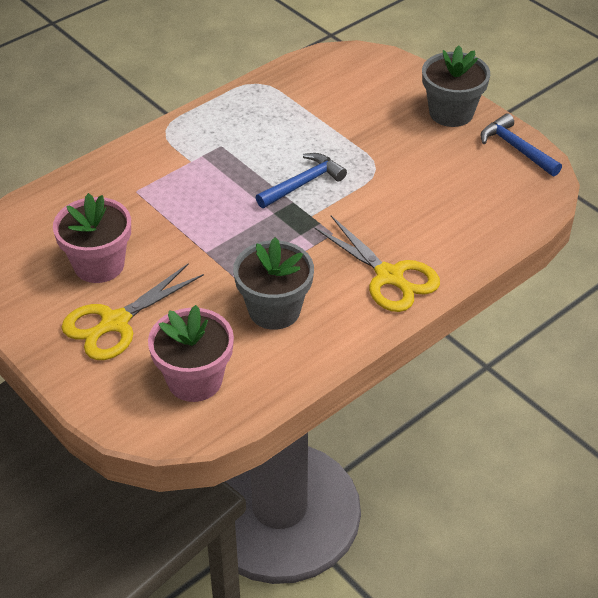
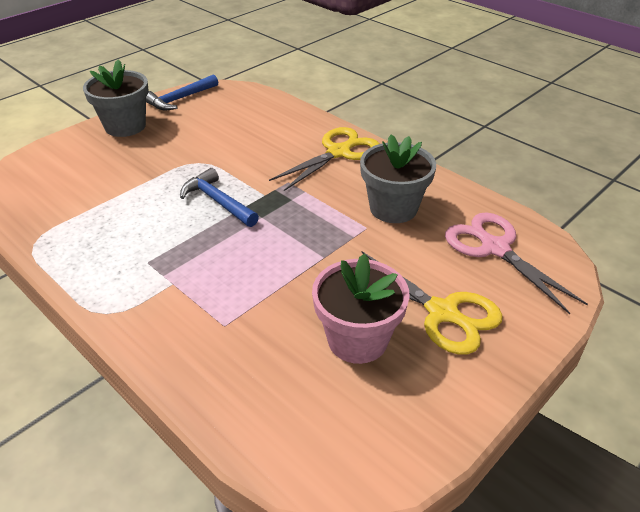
camera: 95 degrees left, 5 degrees down
(195, 380) = (494, 248): pink flower pot -> pink scissors

